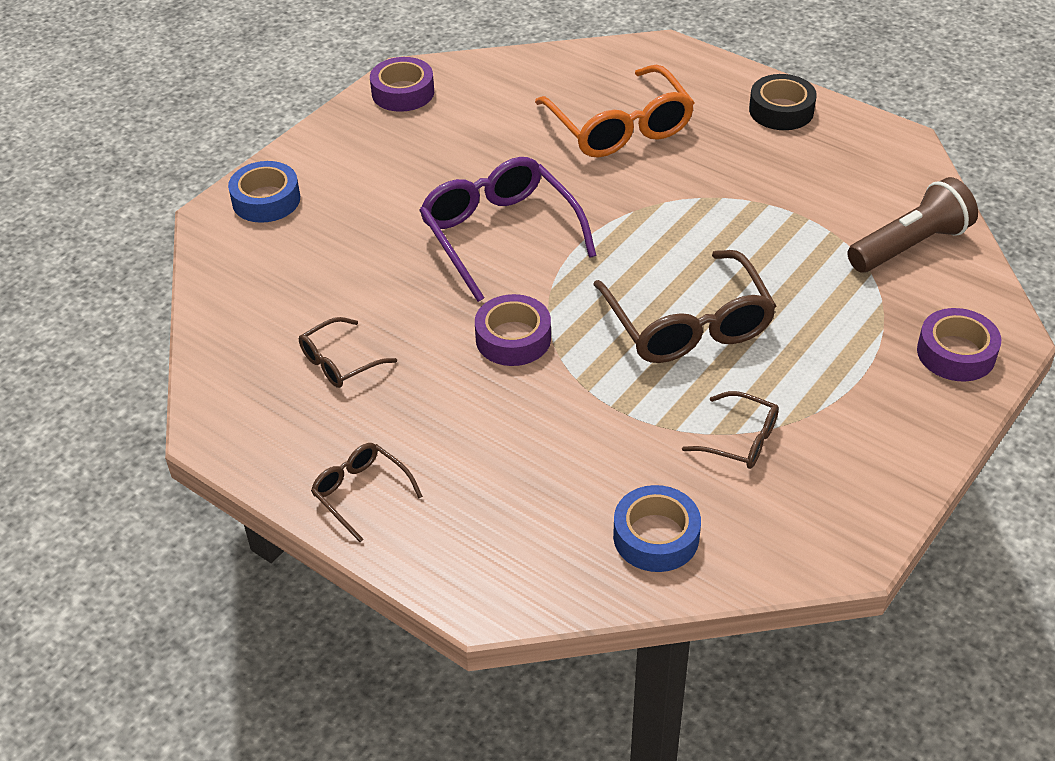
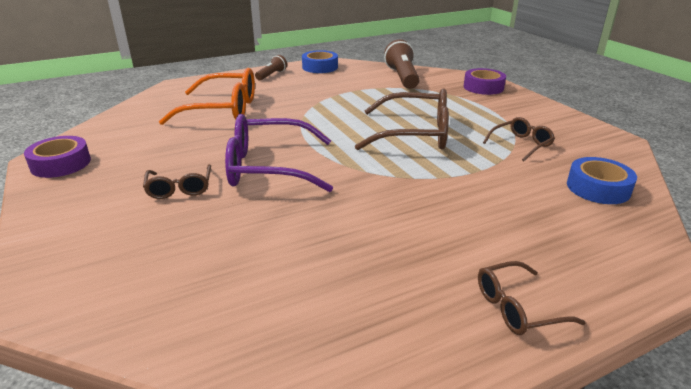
camera: 65 degrees left, 15 degrees down
(266, 200) = (72, 263): blue tape -> blue tape (320, 67)
(339, 362) = (339, 276): brown glasses -> brown glasses (180, 188)
(513, 338) = (380, 189): purple tape -> none
(781, 110) = (271, 75): black tape -> brown flashlight

